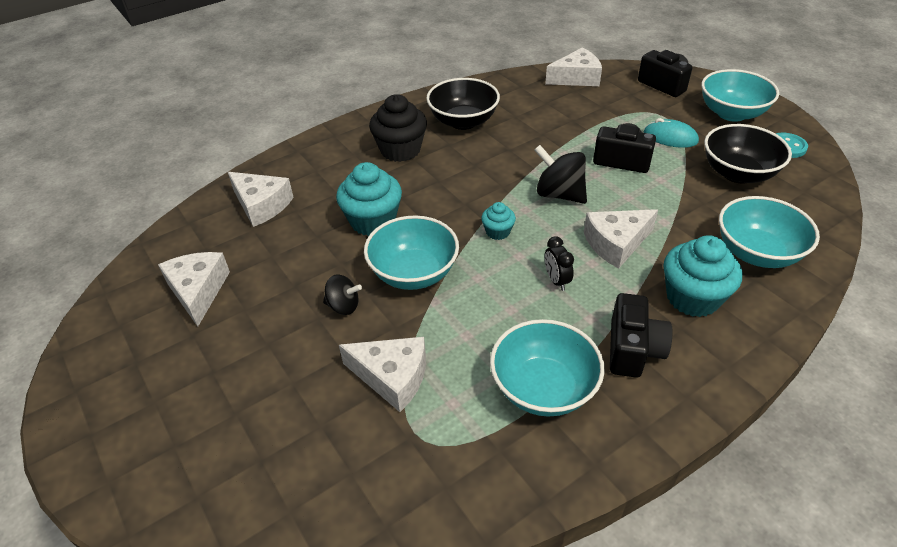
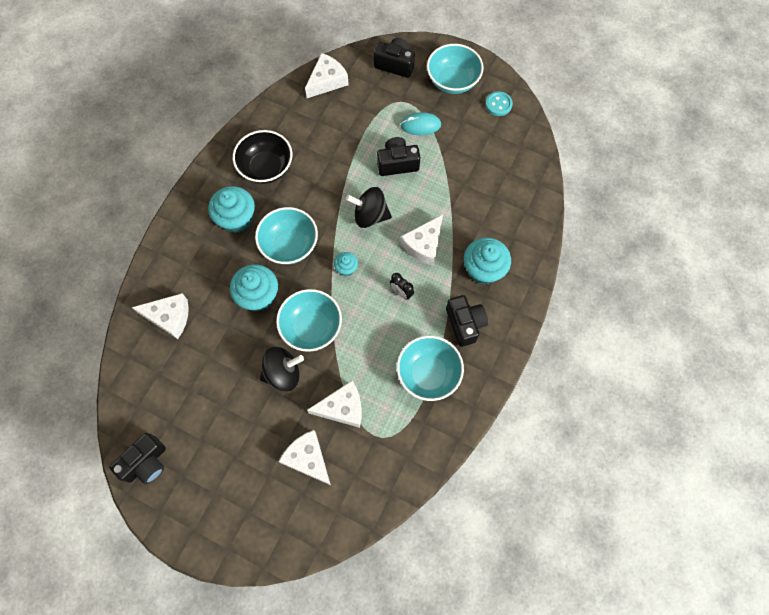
camera: 30 degrees left, 25 degrees up
(111, 330) = (146, 463): none -> black camera
(198, 291) = (180, 408): white cheese -> white cheese (307, 458)
(343, 306) = (283, 373): black spinning top -> black spinning top, size x1.65
(400, 150) = (236, 219): black cupcake -> turquoise cupcake
(738, 173) = (476, 145): black bowl -> none
(757, 253) = (508, 216): turquoise bowl -> turquoise bowl (289, 245)

